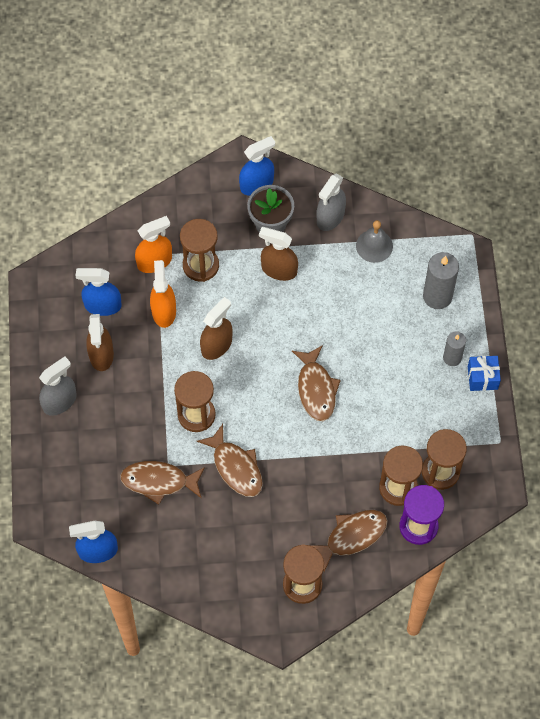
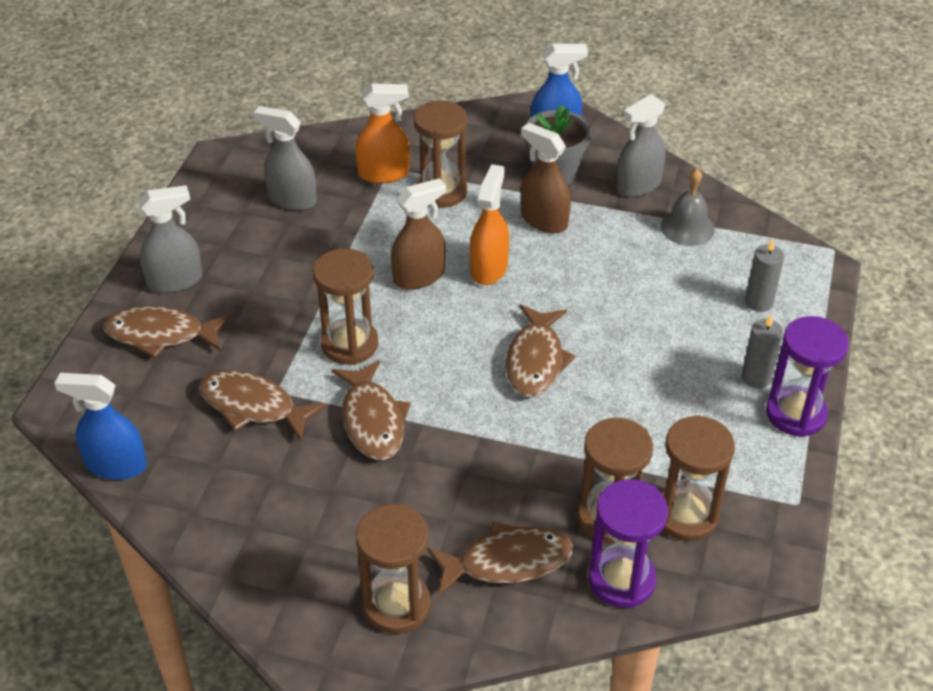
camera: 20 degrees right, 20 degrees down
(73, 447) = (161, 334): none -> brown fish
(101, 355) = (260, 247): brown spray bottle -> none
(102, 305) = (292, 199): blue spray bottle -> grey spray bottle
(164, 311) = (368, 224): orange spray bottle -> orange spray bottle (489, 268)
(437, 296) = (758, 302): grey candle -> grey candle, size x0.63
(482, 377) = (796, 414): blue gift -> purple hourglass

